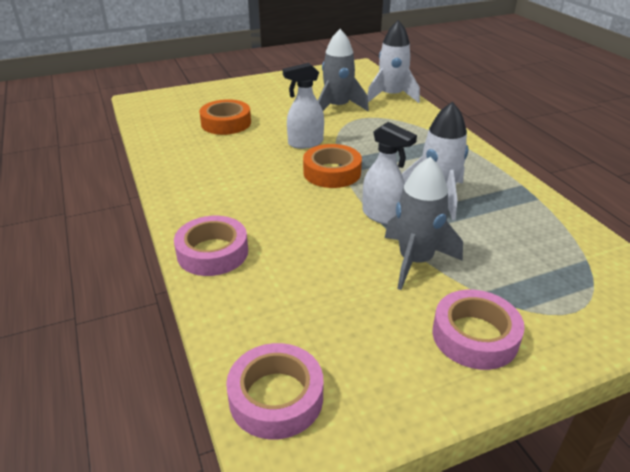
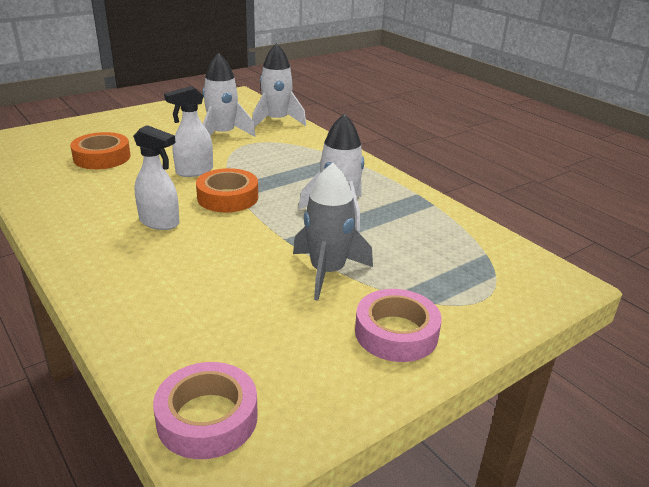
camera: 15 degrees left, 5 degrees down
(212, 252) = (111, 287): pink tape -> none
(337, 107) = (222, 135): grey rocket -> white rocket
(382, 216) = (287, 234): white spray bottle -> white spray bottle (160, 222)

